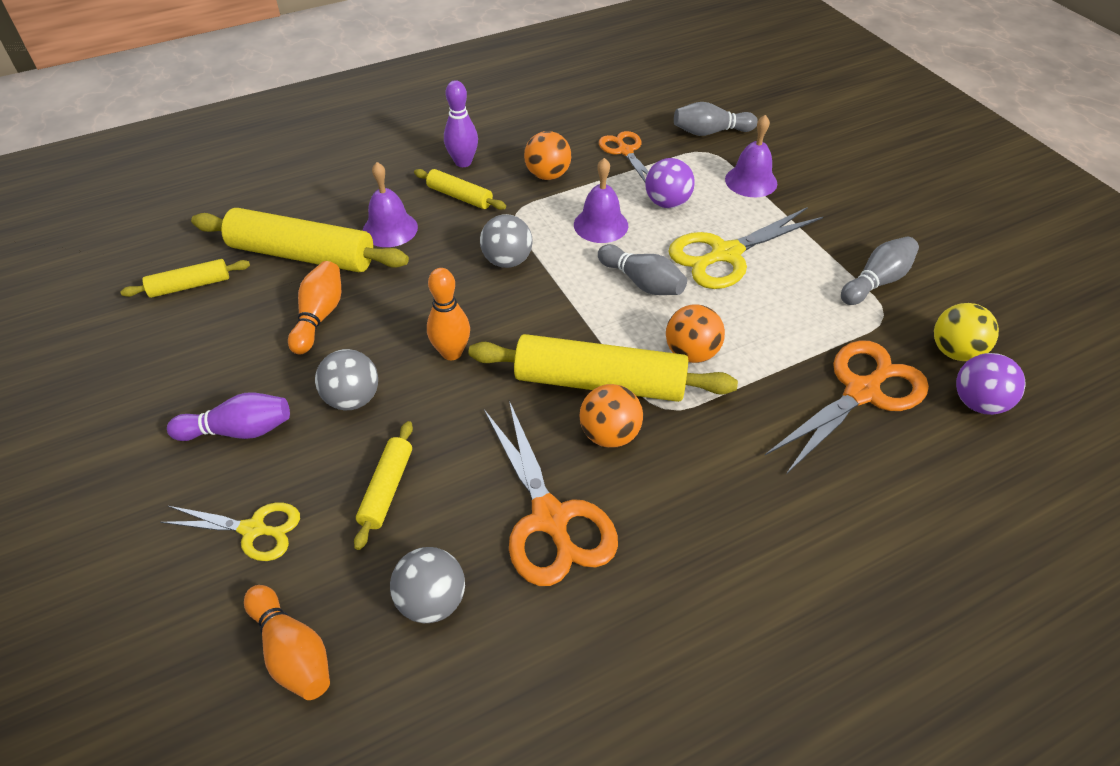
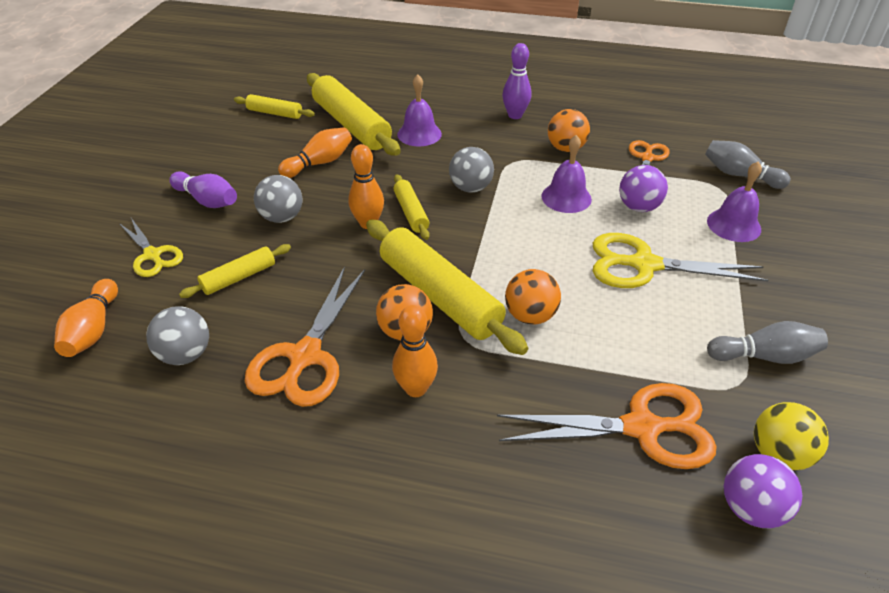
camera: 40 degrees right, 5 degrees down
(460, 196) = (487, 135): yellow rolling pin -> yellow rolling pin (411, 212)
(642, 282) = (551, 250): grey bowling pin -> none
(676, 478) = (416, 388): none -> orange bowling pin

